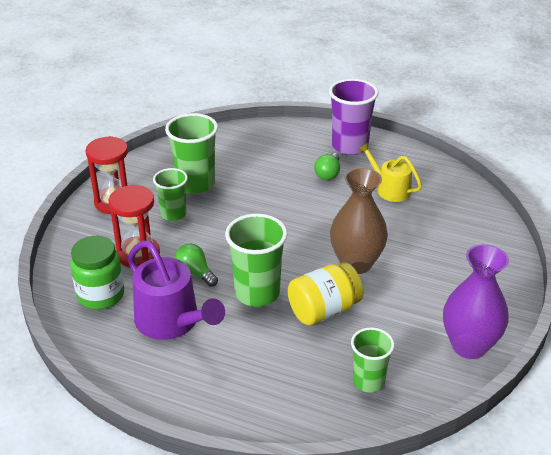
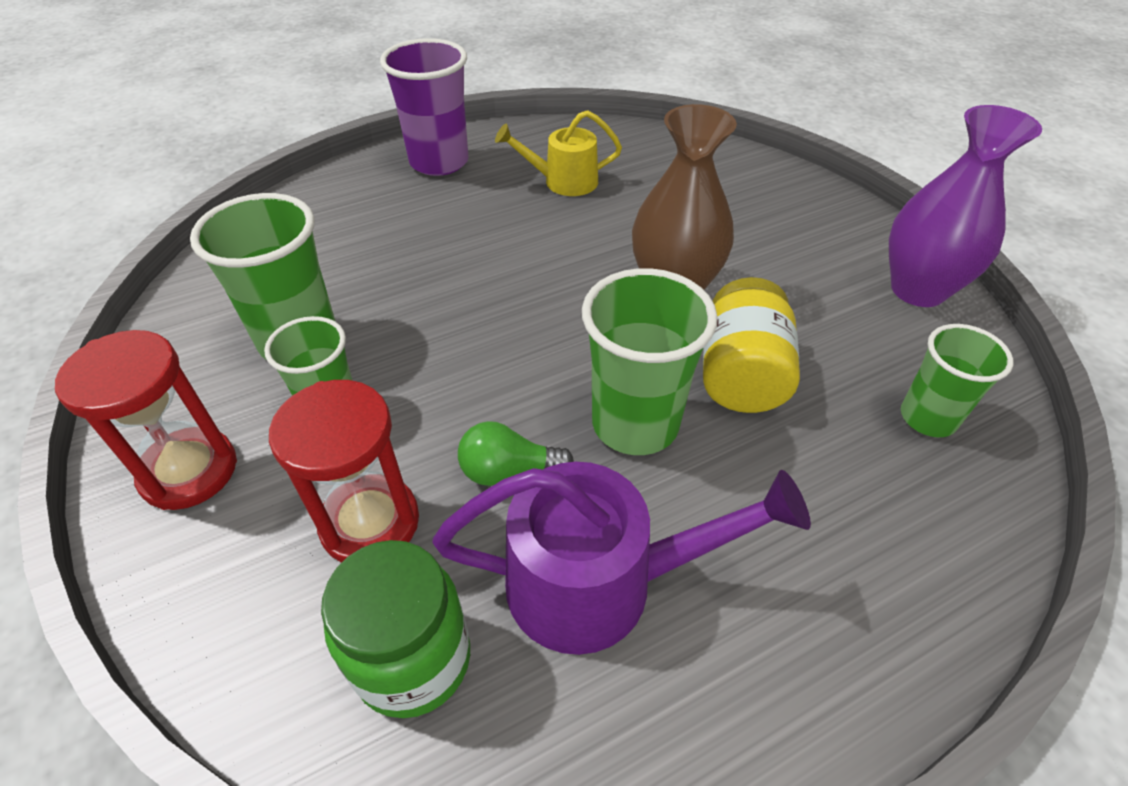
camera: 50 degrees left, 10 degrees up
(328, 174) = (466, 208): green light bulb -> none

